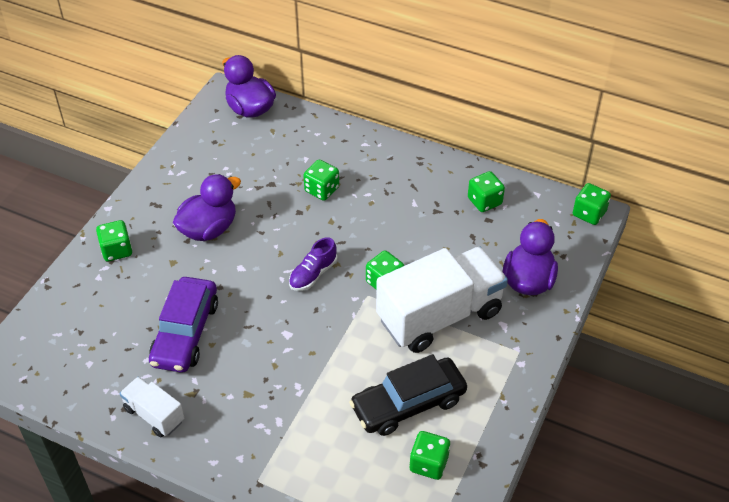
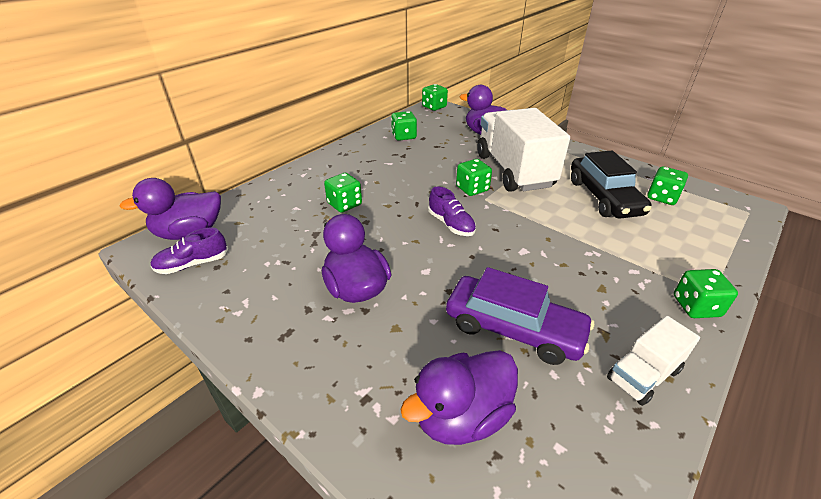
camera: 75 degrees left, 10 degrees down
(104, 311) = (461, 416): none -> purple duck
(117, 250) = (349, 388): green dice -> green dice (696, 306)
(213, 127) = (192, 264): none -> purple shoe

